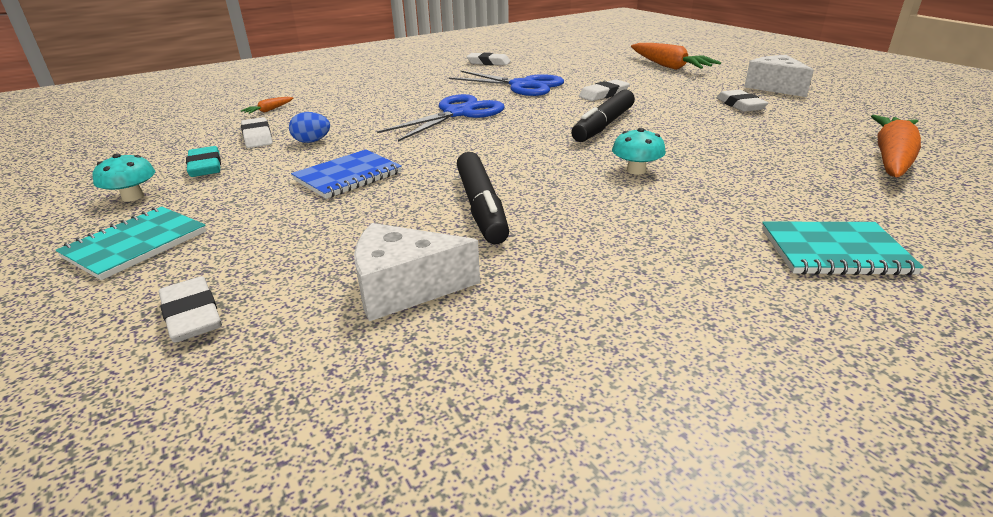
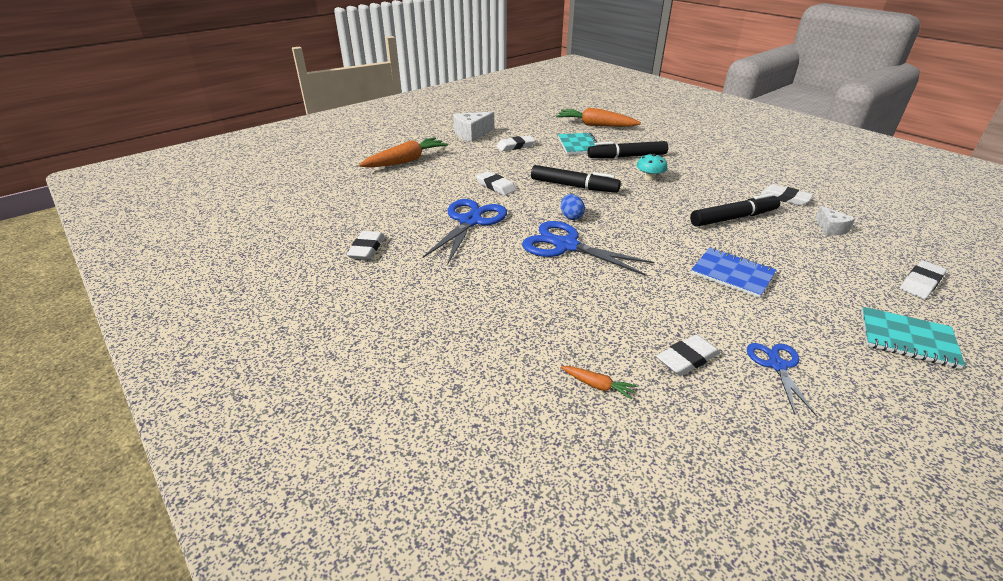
camera: 100 degrees left, 5 degrees up
(133, 197) = (865, 384): turquoise mushroom -> none
(205, 166) = (777, 365): turquoise eraser -> blue scissors
(312, 141) = (677, 314): blue egg -> blue egg (571, 217)
(404, 288) = (830, 228): white cheese -> white cheese, size x0.60
(544, 277) = (785, 198): none -> white eraser
(728, 165) = (626, 156): none -> black marker
(834, 251) = (706, 146): turquoise notebook -> turquoise notebook (578, 145)

